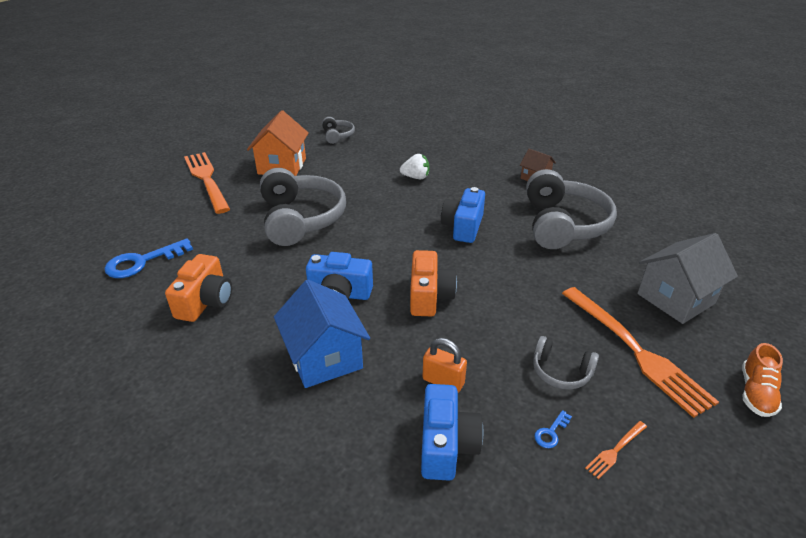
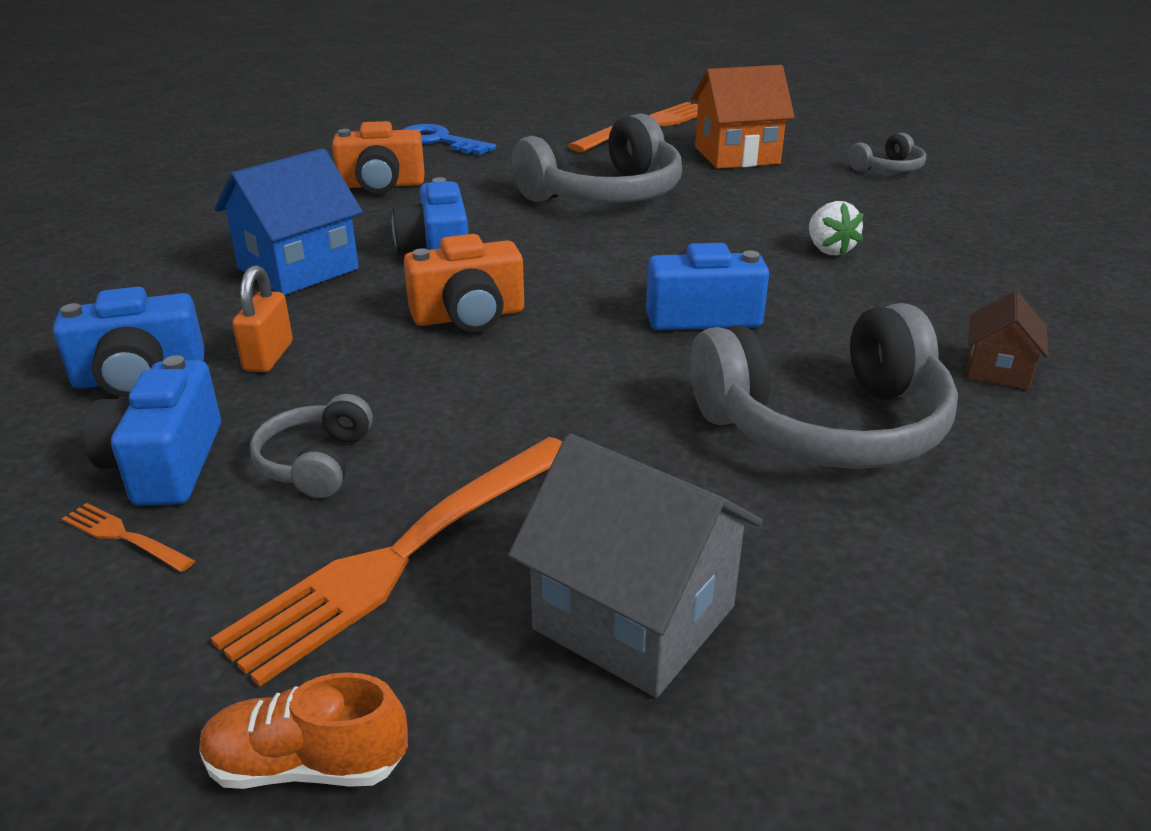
camera: 70 degrees right, 5 degrees down
(551, 432) = (166, 464): blue key -> blue camera

